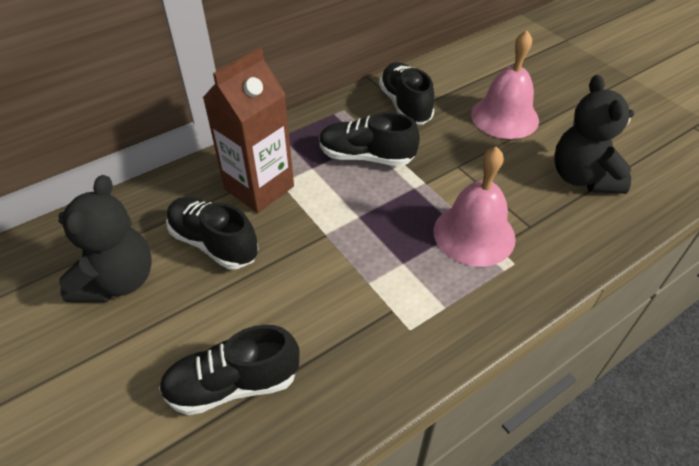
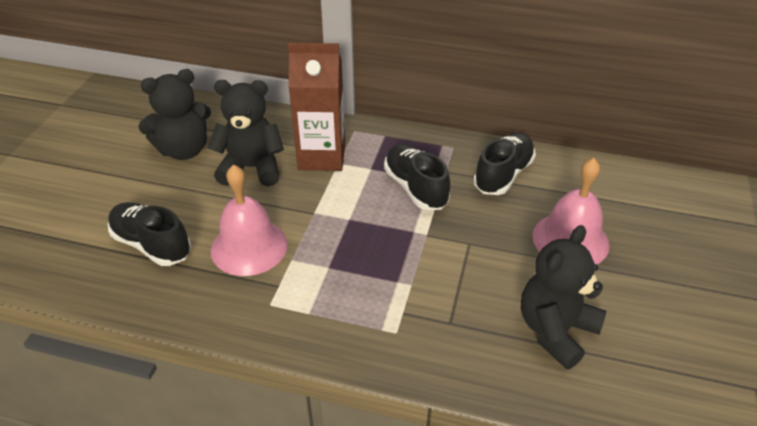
camera: 50 degrees right, 5 degrees down
(214, 243) = (251, 168): black shoe -> black teddy bear
(474, 234) = (401, 291): pink bell -> pink bell (249, 247)

